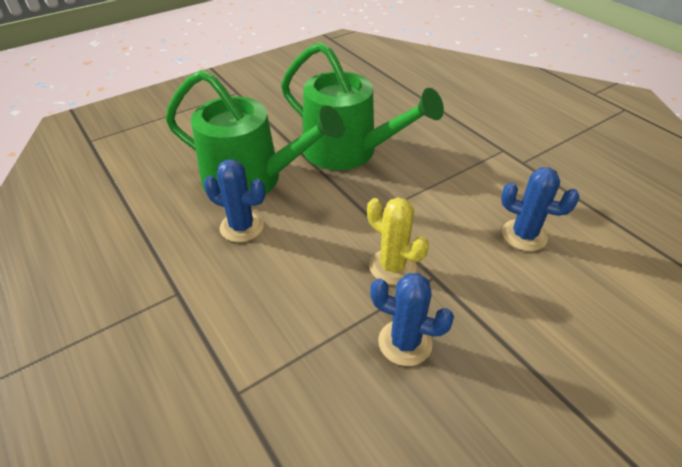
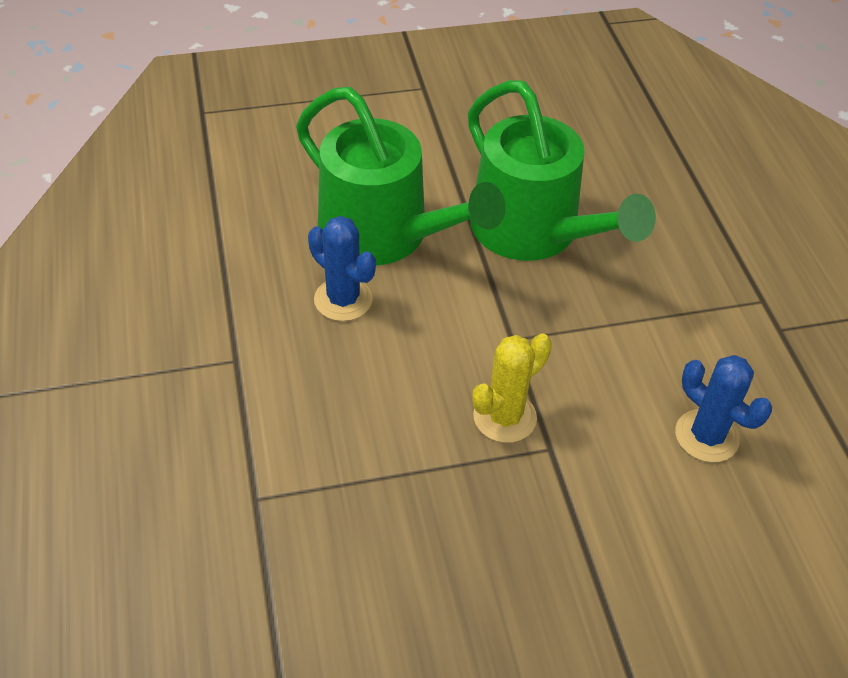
camera: 20 degrees right, 5 degrees up
(392, 267) = (504, 417): yellow cactus -> yellow cactus turned 75 degrees clockwise
(405, 342) = (468, 514): blue cactus -> none

